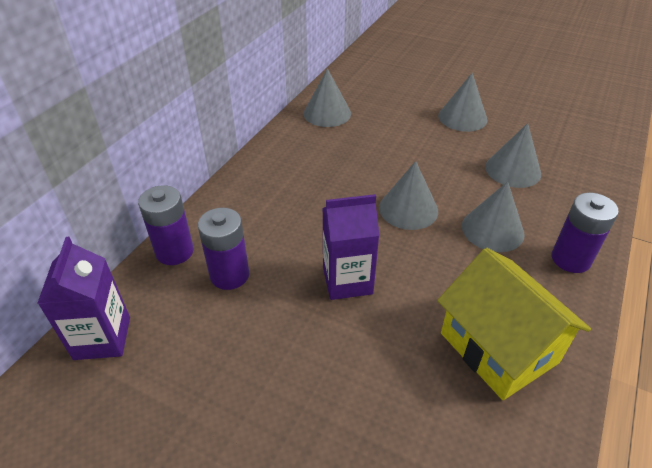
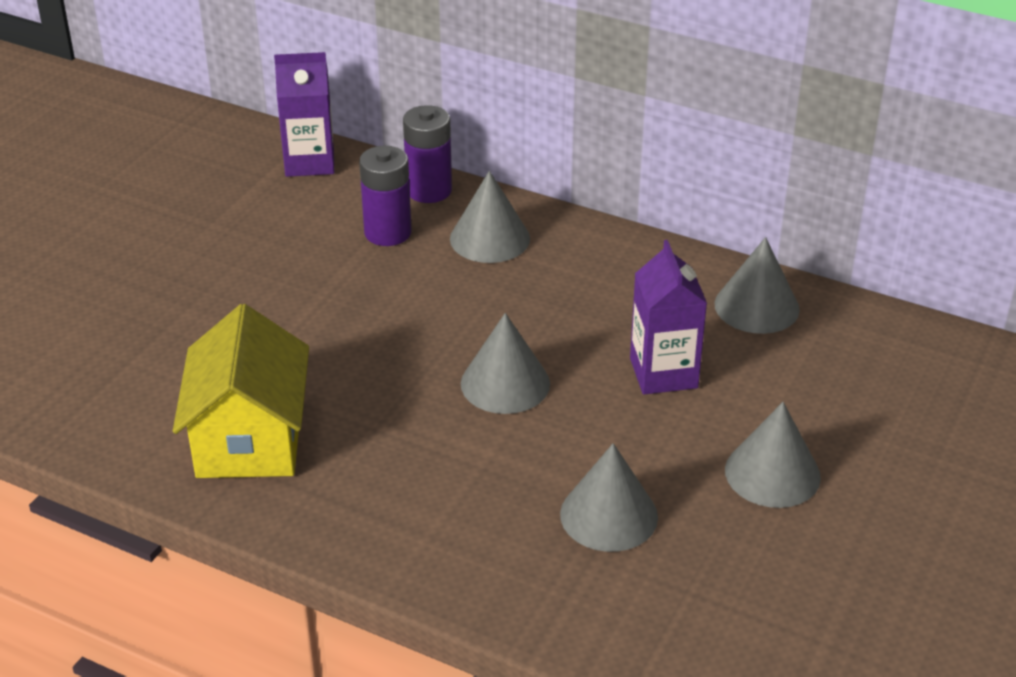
camera: 90 degrees right, 5 degrees down
(347, 280) = (370, 322): purple carton -> purple carton (663, 373)
(492, 229) = (457, 466): grey cone -> grey cone (490, 238)
(498, 347) = (249, 439): yellow house -> yellow house turned 60 degrees counterclockwise
(570, 259) = (390, 540): purple battery -> none

